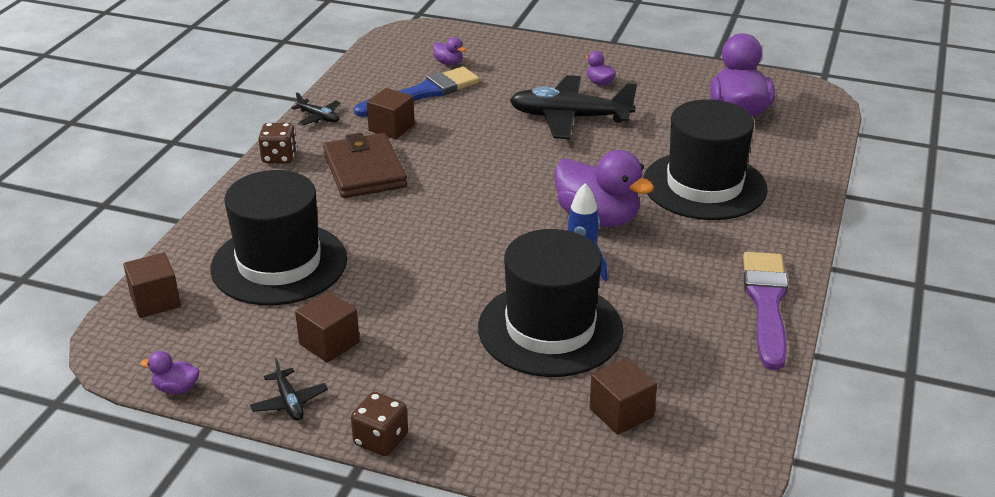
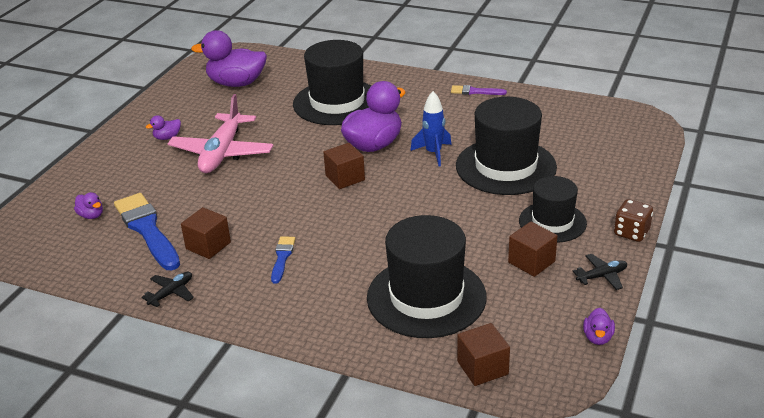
camera: 85 degrees left, 0 degrees up
(279, 157) = (244, 313): brown dice -> none
(364, 171) = (282, 258): brown wallet -> blue brush
(413, 366) = (552, 222): none -> black hat
(449, 63) = (91, 215): purple duck -> purple duck turned 90 degrees clockwise
(569, 118) = (222, 153): black plane -> pink plane
(621, 413) = (585, 144): brown cube -> brown cube (345, 178)
(766, 304) = (475, 91): purple brush -> purple brush, size x0.50

